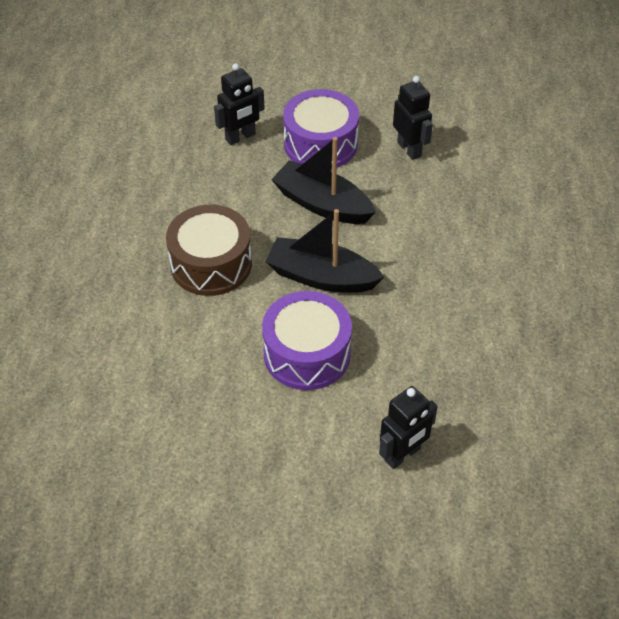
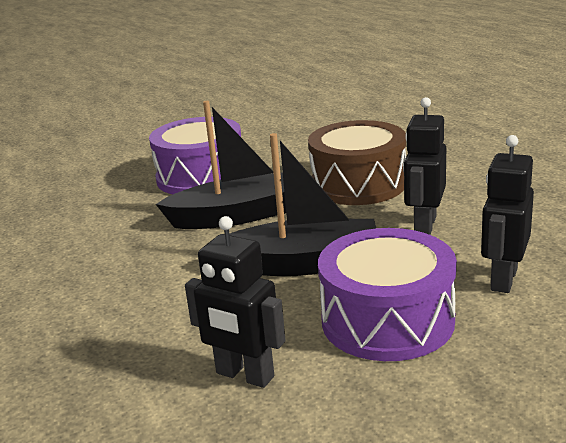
camera: 150 degrees right, 25 degrees down
(403, 455) = (74, 167): black robot -> black robot (424, 226)

